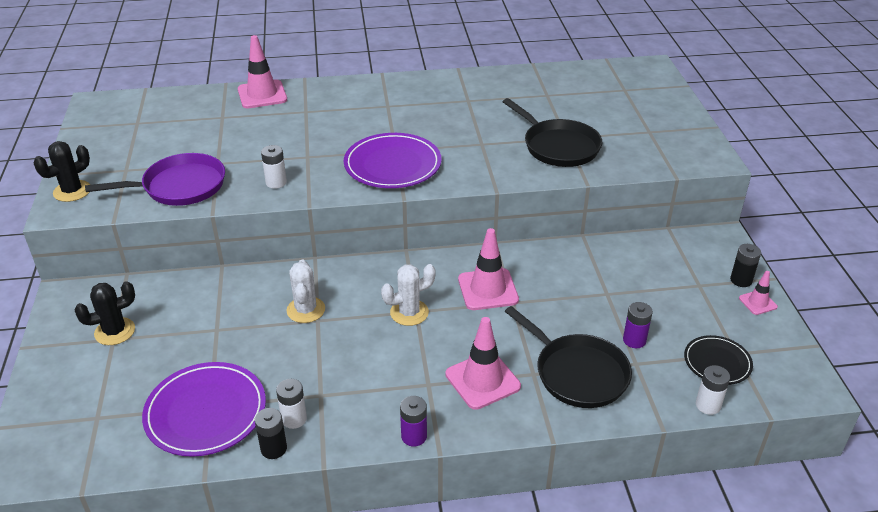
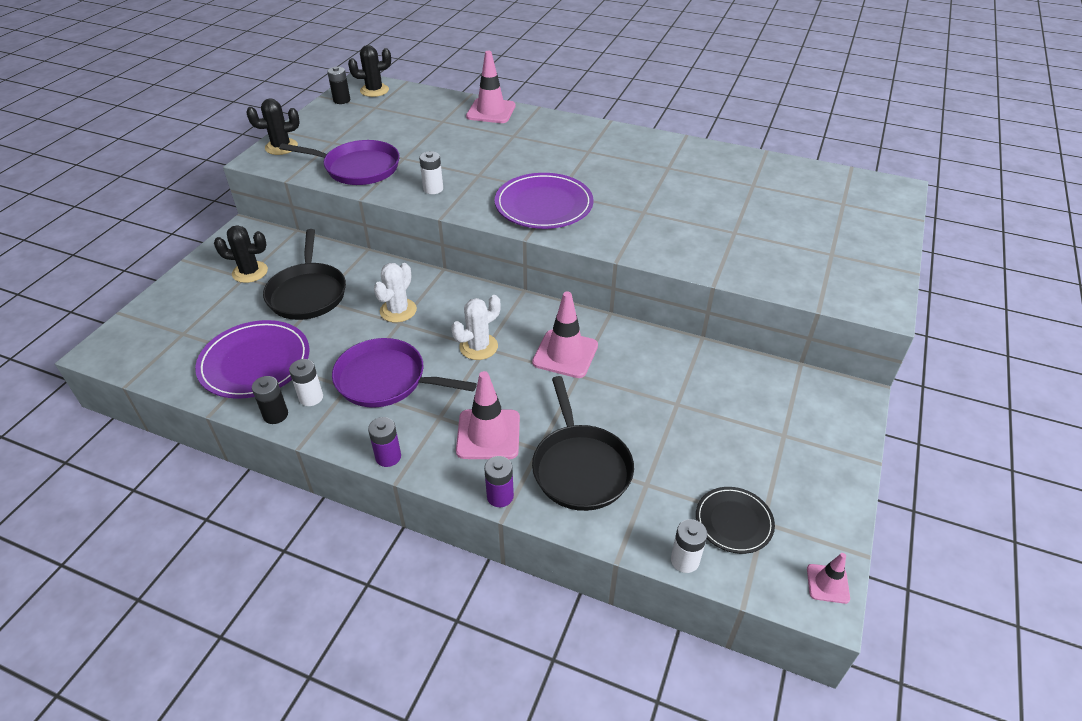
camera: 30 degrees right, 5 degrees up
(119, 106) = (374, 90): none -> black cactus
(351, 374) = (385, 380): none -> purple pan
(409, 312) = (478, 347): white cactus -> white cactus turned 45 degrees counterclockwise
(558, 146) = (718, 238): black pan -> black pan (307, 293)
(634, 340) = (664, 461): purple battery -> purple battery (500, 496)
(741, 280) = (836, 449): black battery -> black battery (341, 100)
(757, 302) = (836, 480): pink traffic cone -> pink traffic cone (827, 583)

